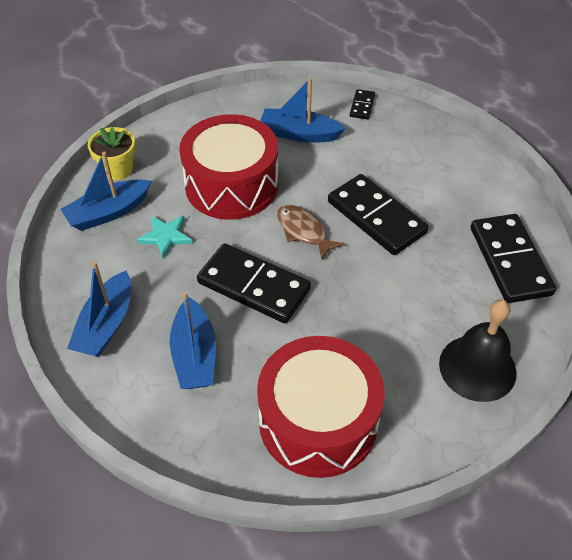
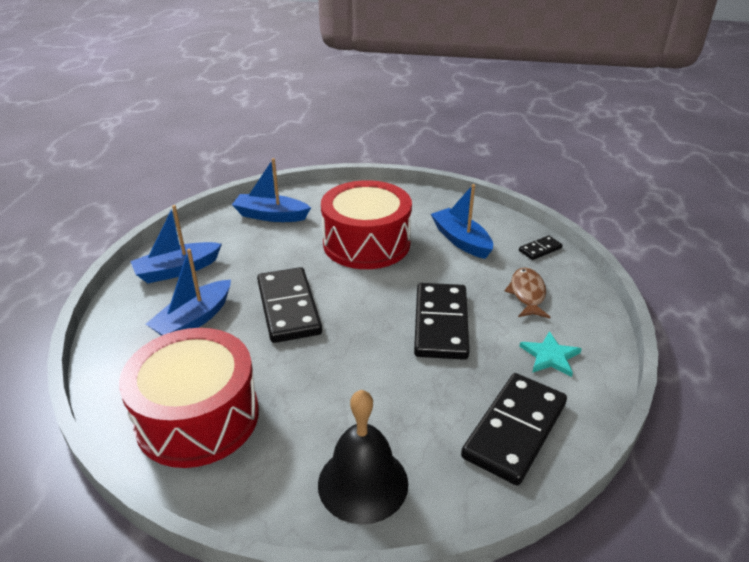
camera: 45 degrees right, 15 degrees down
(117, 169) = (311, 197): yellow flower pot -> none
(165, 236) = (282, 247): turquoise star -> turquoise star (550, 356)
(304, 231) = (372, 298): brown fish -> brown fish (527, 294)

